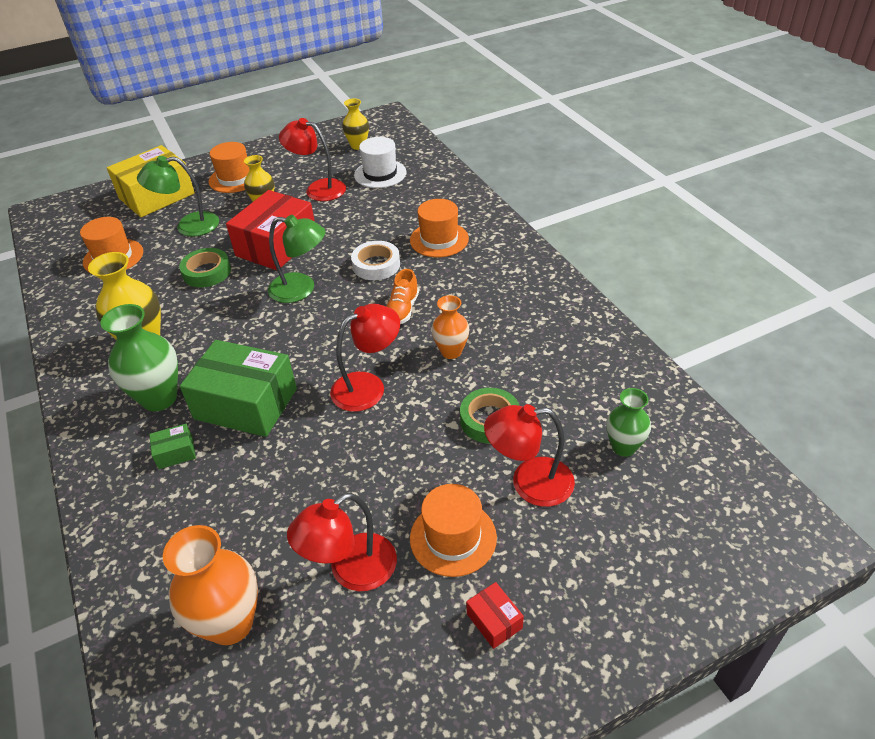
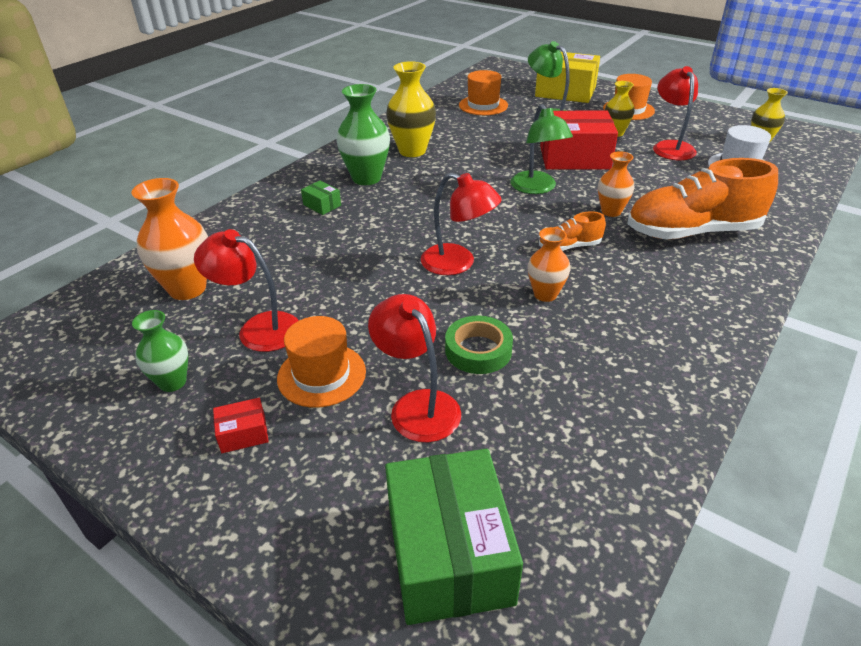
camera: 60 degrees right, 5 degrees down
(207, 272) = (509, 143): green tape -> none
(246, 404) = (390, 214): green box -> green box (449, 553)
(376, 265) = (611, 211): white tape -> orange vase
(439, 239) = (692, 232): orange hat -> orange shoe
(494, 621) = (243, 434): red box -> red box turned 45 degrees clockwise
(623, 447) = (521, 468): green vase -> green vase (172, 382)

